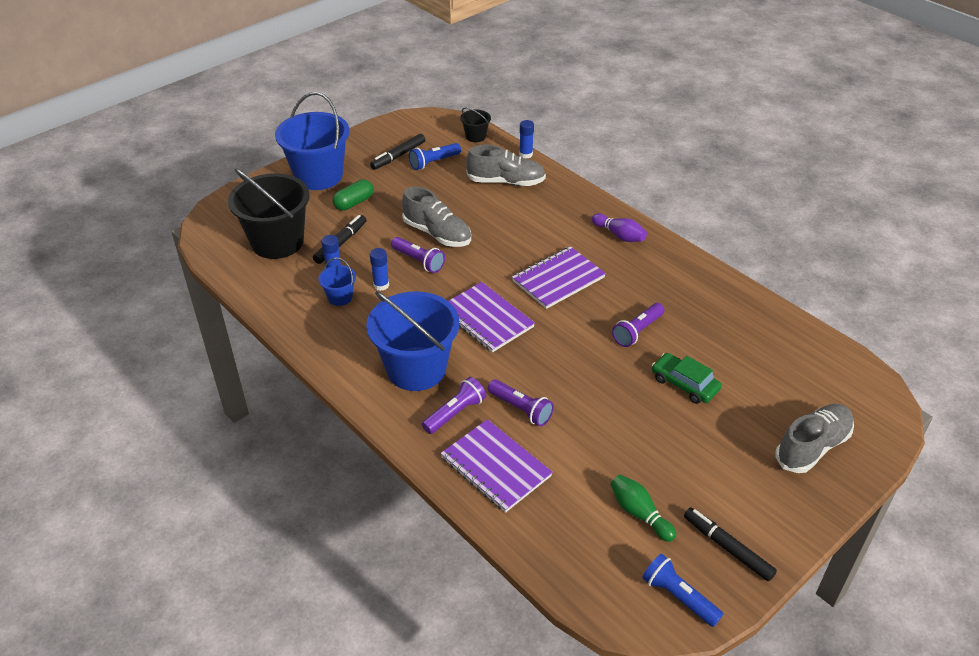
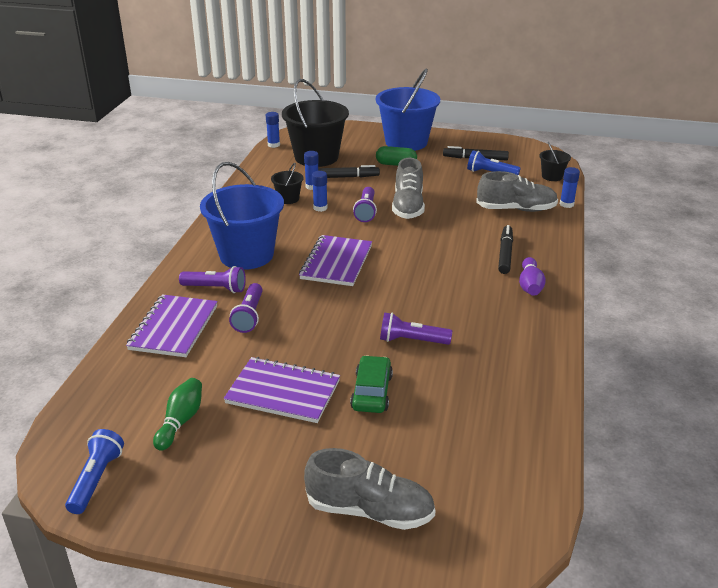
camera: 55 degrees right, 10 degrees down
(213, 257) = (273, 145): none -> blue glue stick
(340, 297) = (288, 199): blue bucket -> black bucket
(506, 182) = (516, 209): grey shoe -> grey shoe turned 60 degrees counterclockwise
(558, 279) = (427, 277): purple notebook -> purple notebook (283, 392)
(727, 548) = (178, 492): black marker -> black marker (505, 254)

